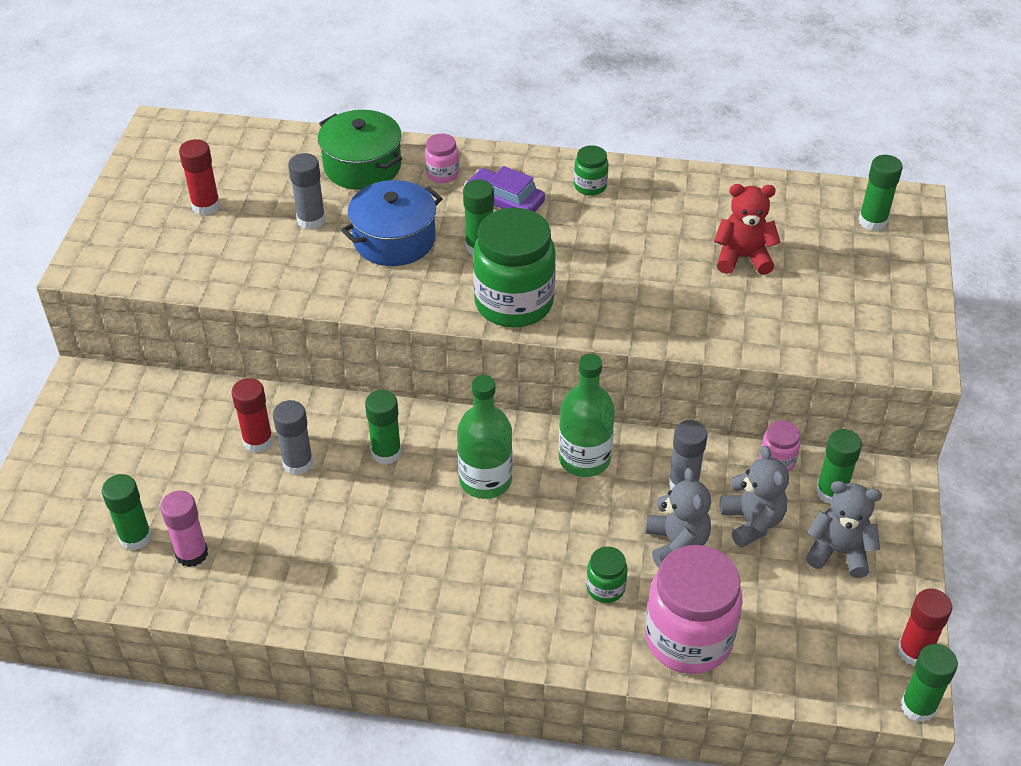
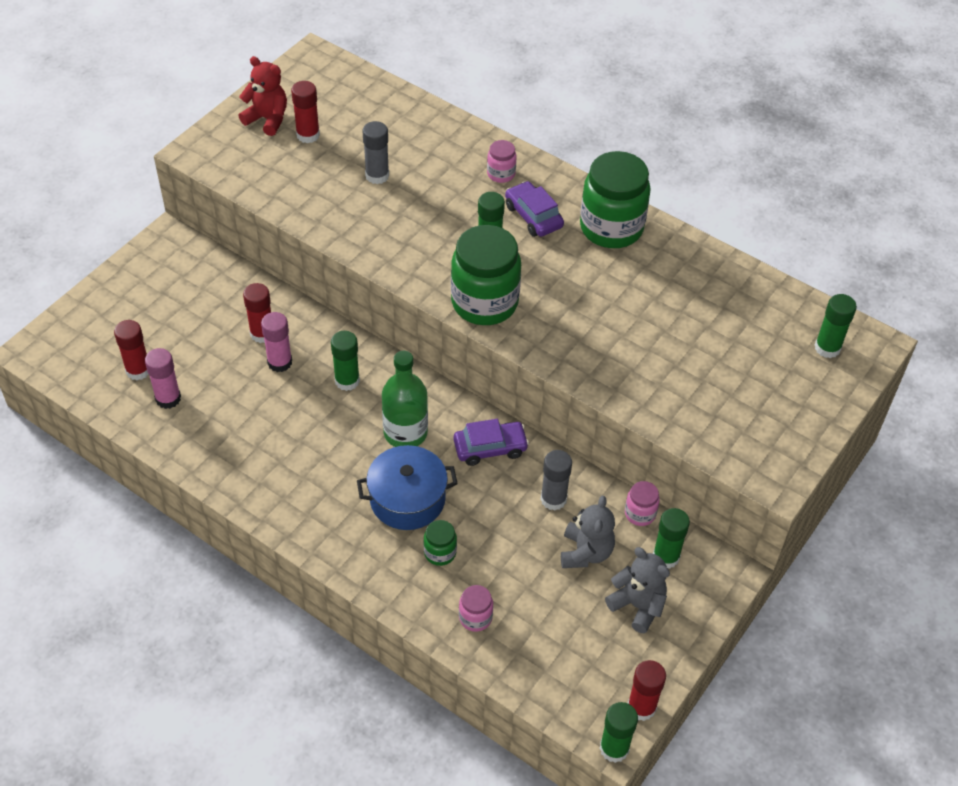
camera: 25 degrees right, 5 degrees up
(135, 537) = (138, 370): green glue stick -> red glue stick
(298, 463) = (280, 362): grey glue stick -> pink glue stick
(362, 166) = (444, 144): green pot -> none
(394, 239) = (428, 215): blue pot -> blue pot (407, 499)
(584, 459) = (490, 448): green bottle -> purple car
(590, 186) = (611, 228): green jar -> green jar, size x2.19
(676, 544) = (515, 543): grey teddy bear -> none
(688, 638) = (475, 617): pink jar -> pink jar, size x0.46
(742, 258) = (693, 336): red teddy bear -> red teddy bear (267, 119)

